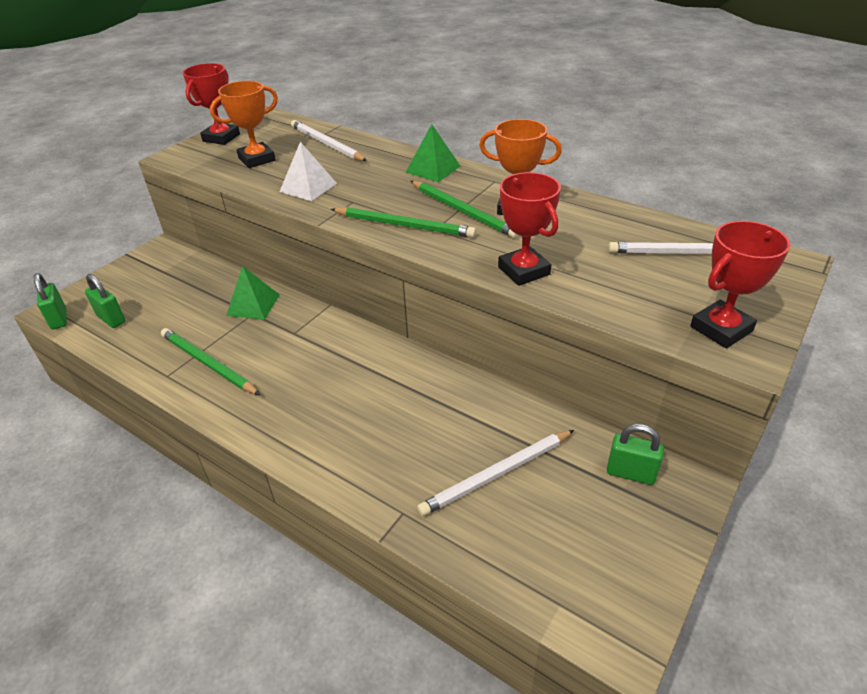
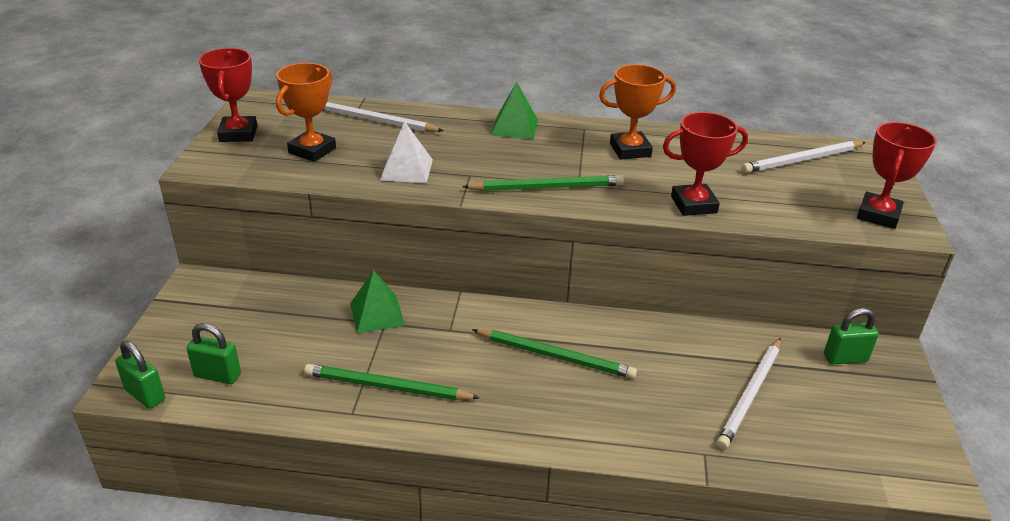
camera: 30 degrees left, 5 degrees down
(462, 211) = (586, 163): green pencil -> green pencil (555, 356)
(524, 271) = (693, 205): red trophy -> red trophy turned 45 degrees counterclockwise

